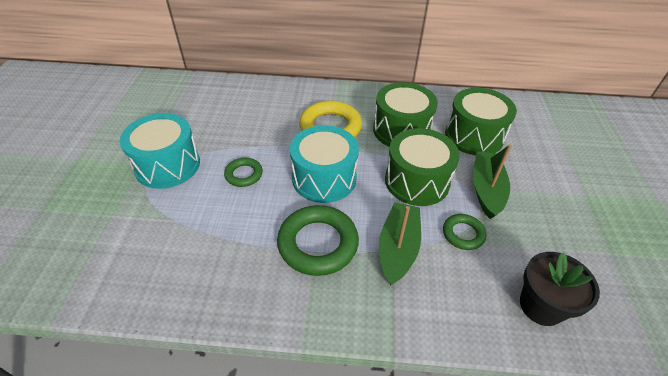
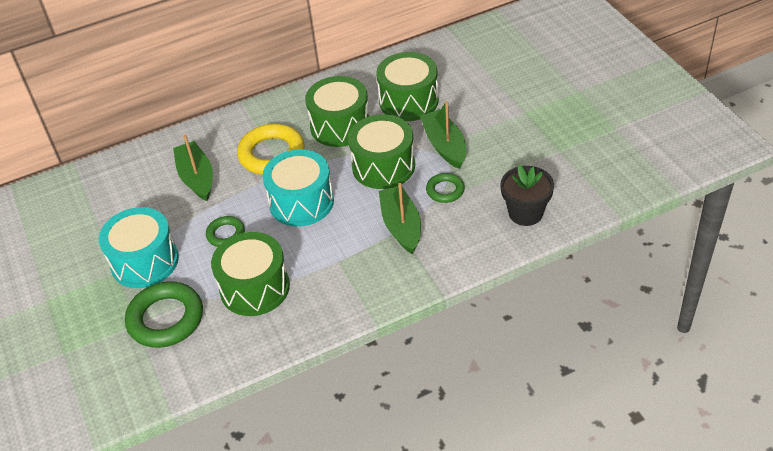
camera: 25 degrees left, 0 degrees up
(225, 236) = (255, 288): none -> green drum
(261, 119) = (197, 178): none -> green boat
(318, 243) = (336, 254): green ring -> green ring (166, 319)

